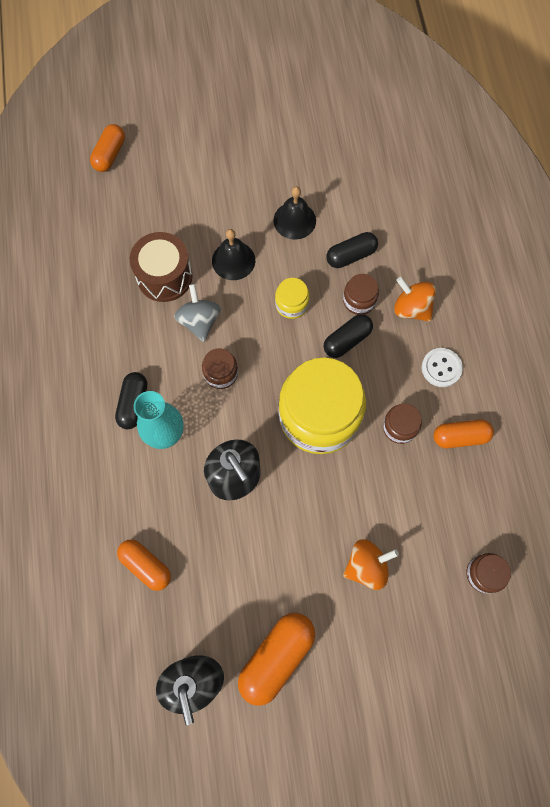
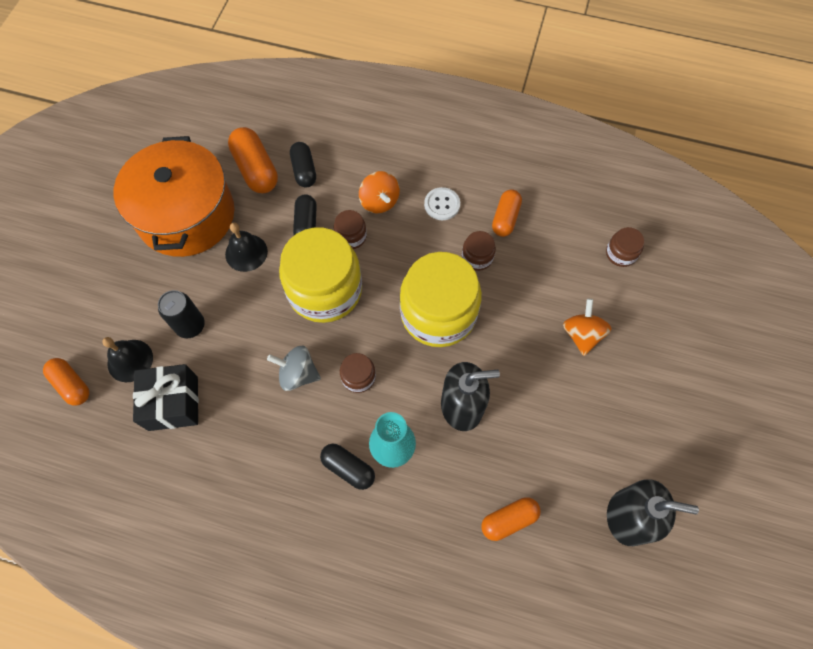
camera: 65 degrees left, 5 degrees down
(128, 237) = (173, 403): none -> black gift
(164, 276) = (235, 387): brown drum -> none
(202, 213) = (190, 326): none -> black can
(233, 260) = (254, 319): black bell -> black bell (130, 360)
(276, 657) = (631, 439): orange capsule -> orange capsule (256, 169)
(291, 304) = (325, 290): yellow jar -> yellow jar, size x2.31
(305, 153) = (186, 215): none -> orange pot
(347, 340) = (382, 262): black capsule -> black capsule (304, 170)
(411, 308) = (379, 202): orange spinning top -> orange spinning top turned 90 degrees counterclockwise

